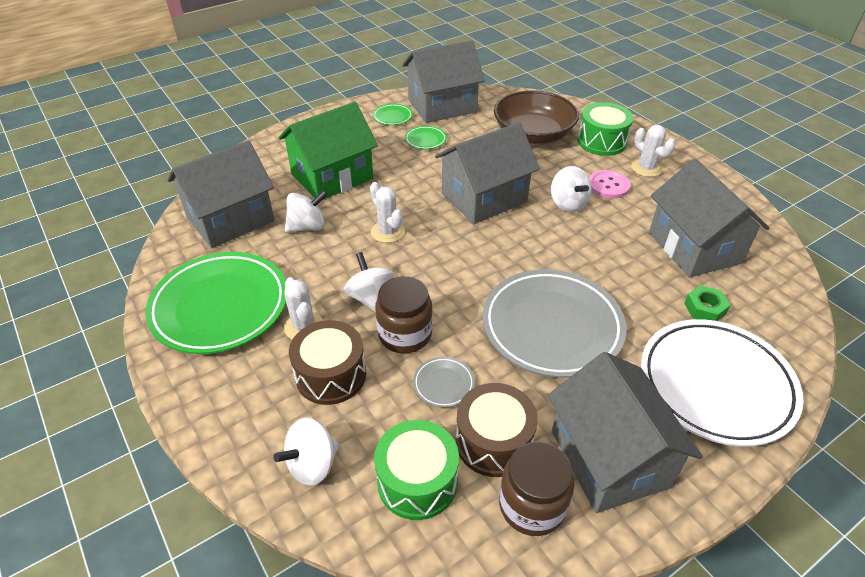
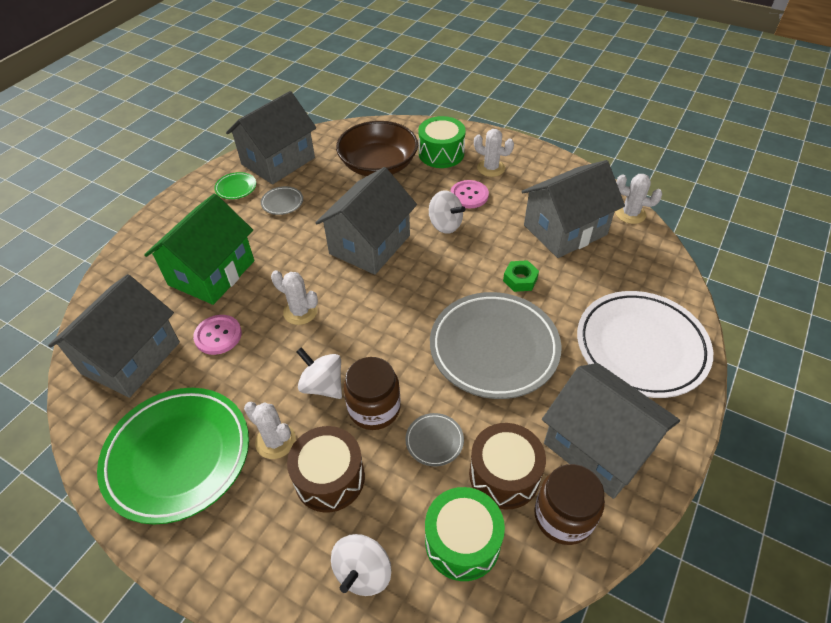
camera: 25 degrees left, 5 degrees up
(307, 227) = (218, 335): white spinning top -> pink button
(425, 140) = (282, 202): green plate -> grey plate
(694, 247) = (565, 230): grey house -> grey house turned 75 degrees counterclockwise
(704, 308) = (600, 283): green nut -> green nut (520, 279)
(781, 255) = (630, 214): none -> white cactus

